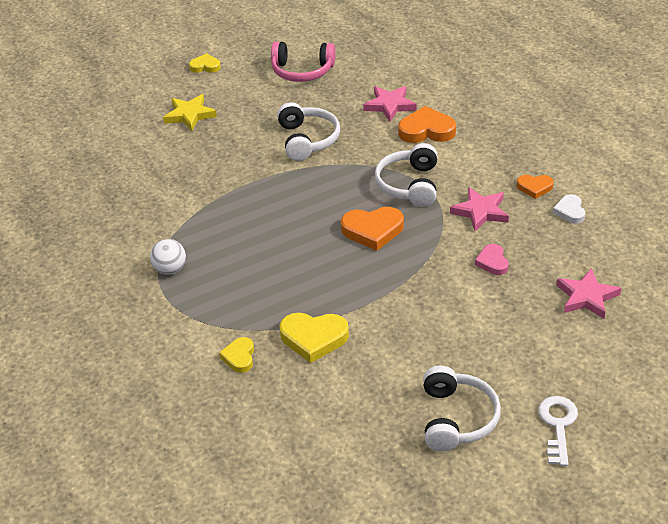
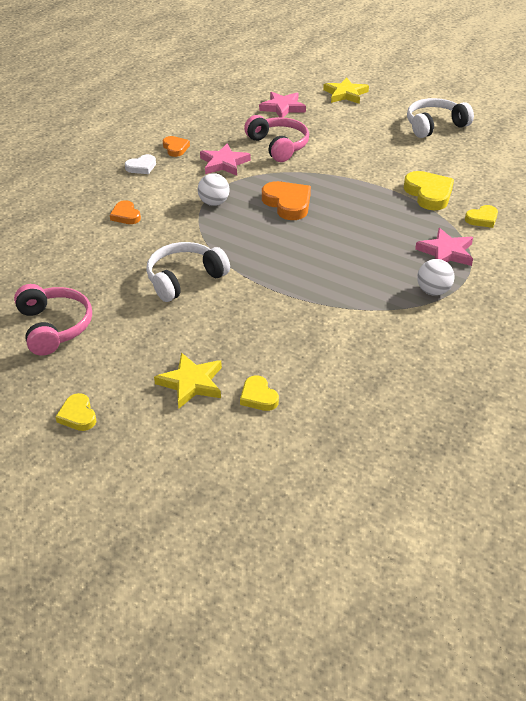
camera: 120 degrees left, 0 degrees up
(149, 139) = (258, 396): none -> yellow heart
(390, 105) = (94, 247): pink star -> pink star (446, 252)
(409, 185) = (214, 203): white headphones -> white ball
(426, 130) = (126, 215): orange heart -> orange heart, size x0.59
(492, 262) = (278, 146): pink heart -> pink headphones
(558, 425) = (402, 96): white key -> none
(570, 211) = (195, 129): white heart -> white heart (141, 167)
(595, 369) = (345, 94): none -> yellow star

